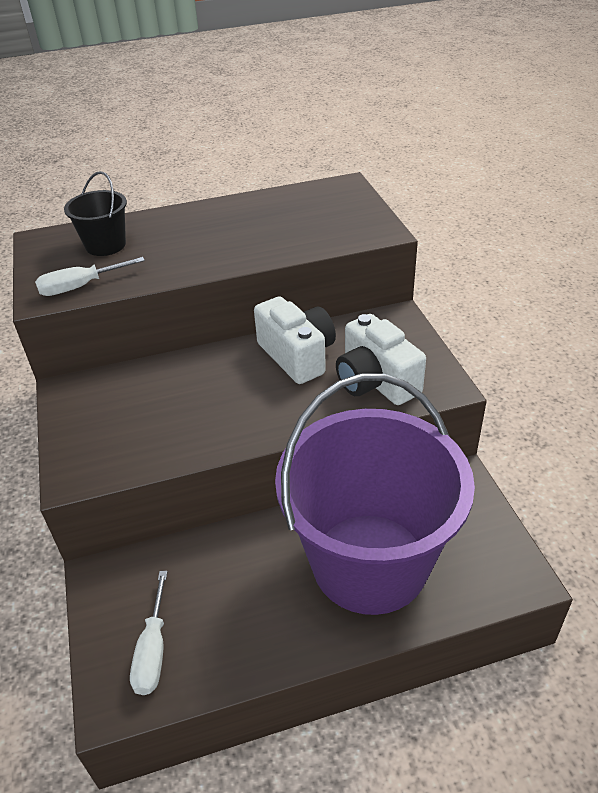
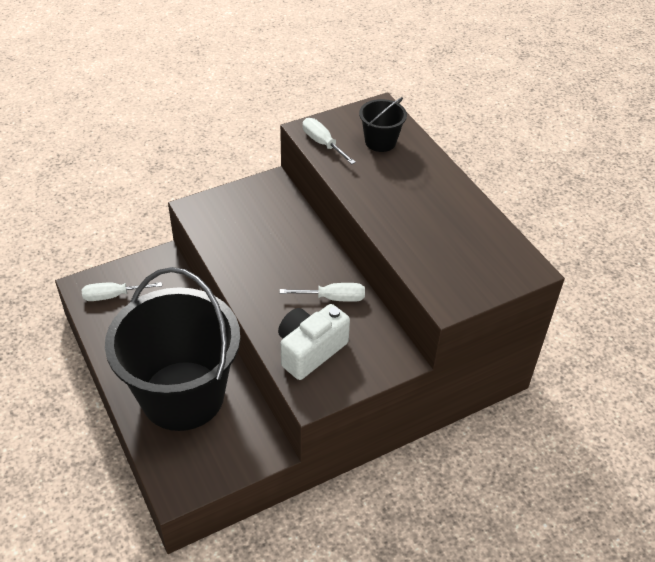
camera: 75 degrees right, 5 degrees up
(297, 355) = (333, 298): white camera -> white screwdriver
(369, 562) = (183, 395): purple bucket -> black bucket

